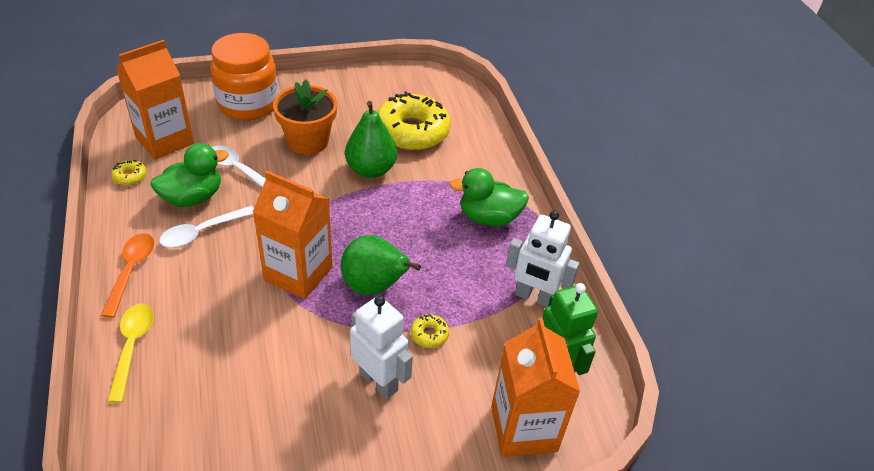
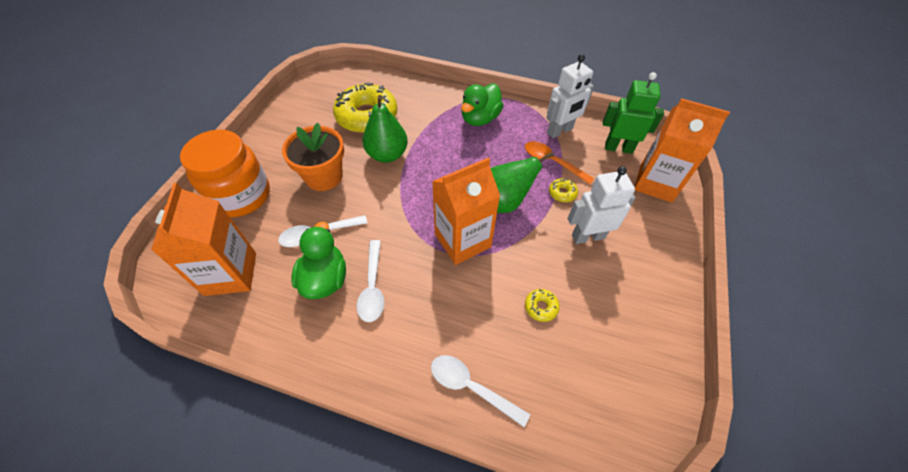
camera: 55 degrees left, 10 degrees up
(130, 176) = (255, 319): yellow donut -> yellow donut (541, 307)
(131, 271) = (381, 359): orange spoon -> orange spoon (552, 162)
(132, 347) = (471, 387): yellow spoon -> white spoon

